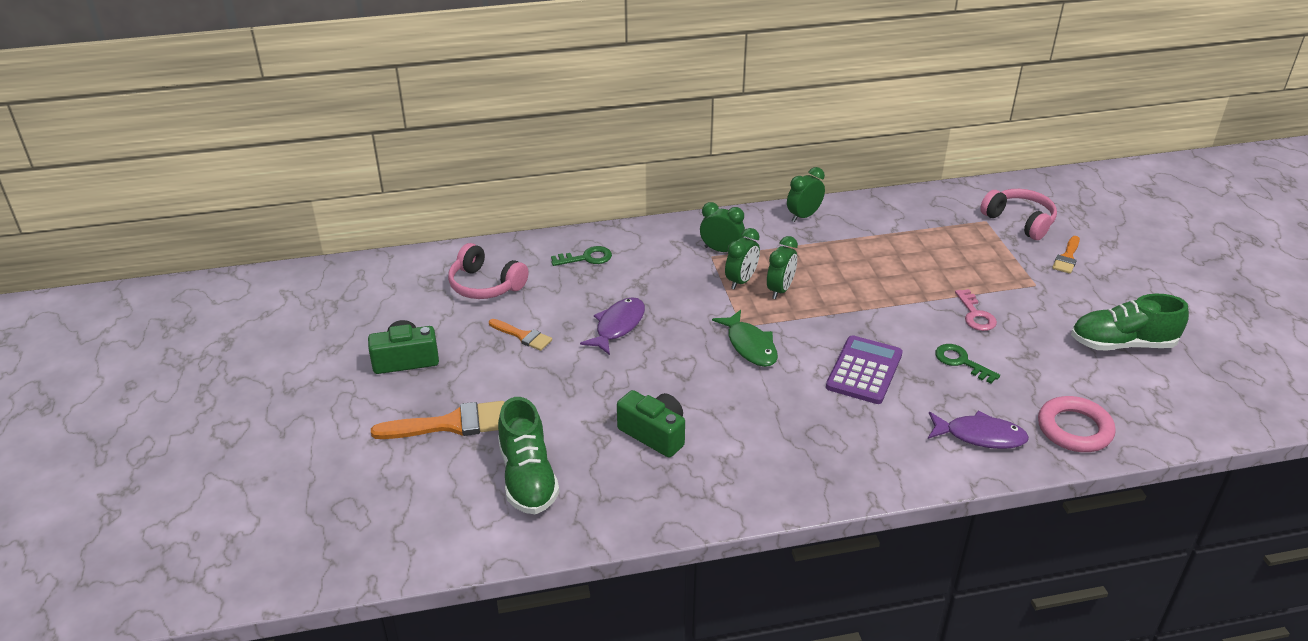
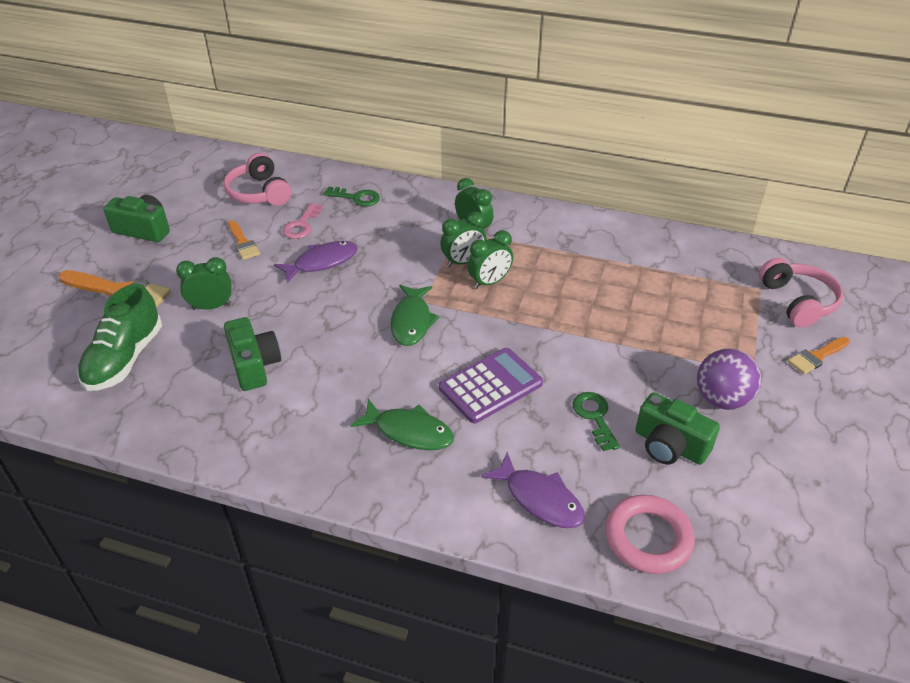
camera: 30 degrees right, 5 degrees up
(803, 216) = (578, 224): green clock -> green clock (211, 306)
(838, 430) = (409, 432): none -> green fish
(975, 315) = (656, 376): pink key -> pink key (302, 225)
(1030, 360) = (669, 445): none -> green camera
(1034, 313) = (721, 399): none -> purple ball
(1122, 344) = (793, 471): green shoe -> none

